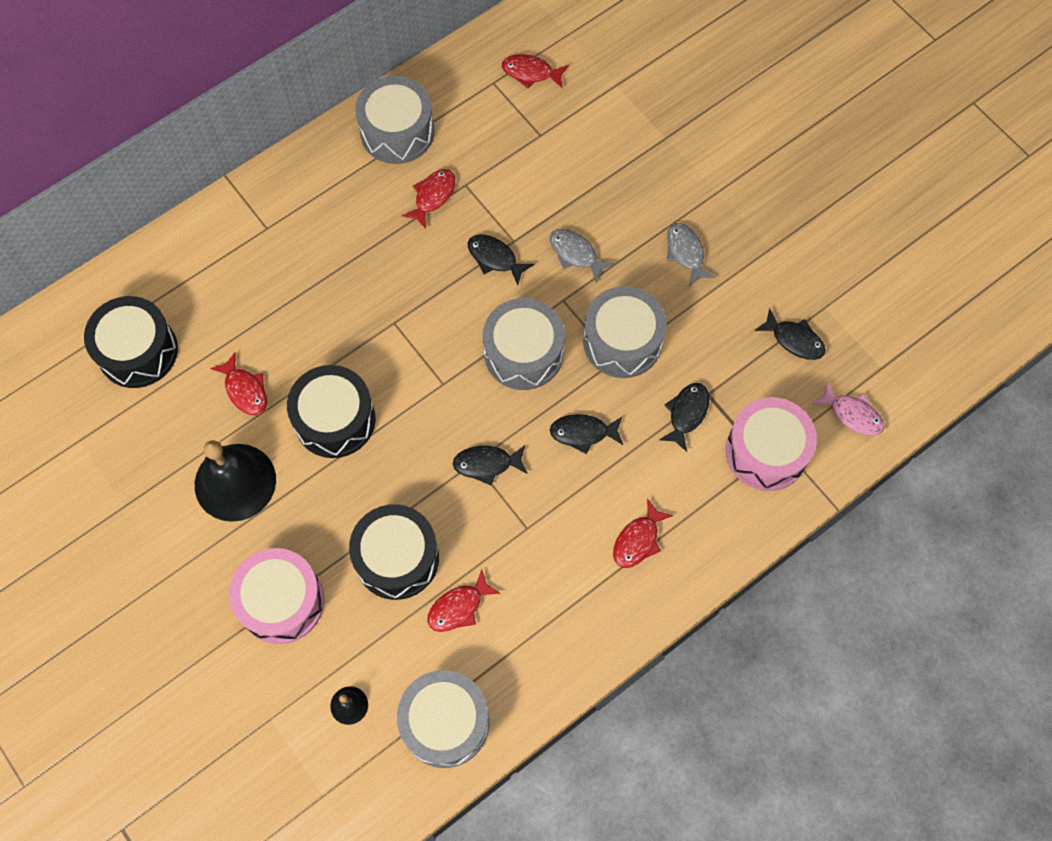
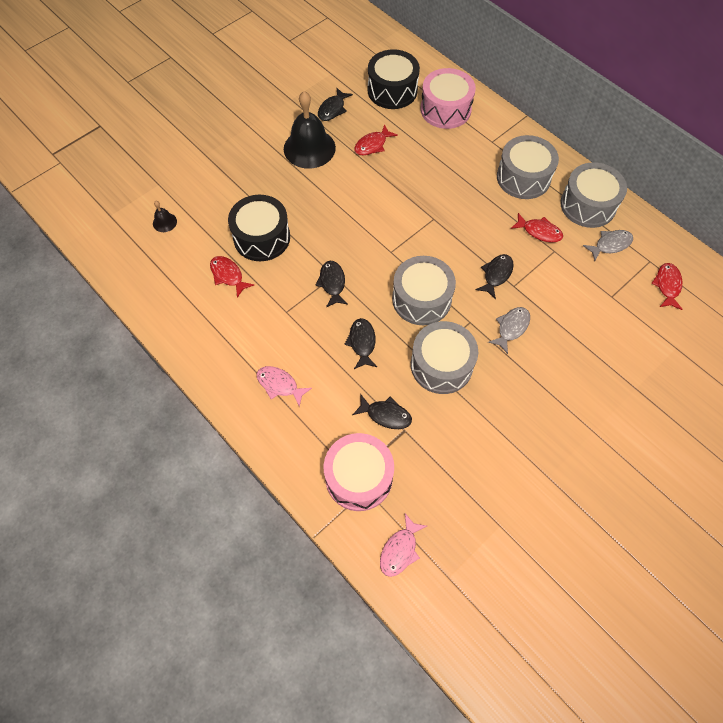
camera: 85 degrees right, 5 degrees down
(281, 601) = (232, 180): pink drum -> pink drum (445, 109)
(335, 419) = (357, 193): black drum -> none
(445, 722) = (151, 275): grey drum -> grey drum (523, 177)
(638, 540) = (280, 385): red fish -> pink fish
(686, 253) = (529, 408): grey fish -> grey fish (610, 245)
(794, 340) = (463, 499): black fish -> black fish (332, 109)

